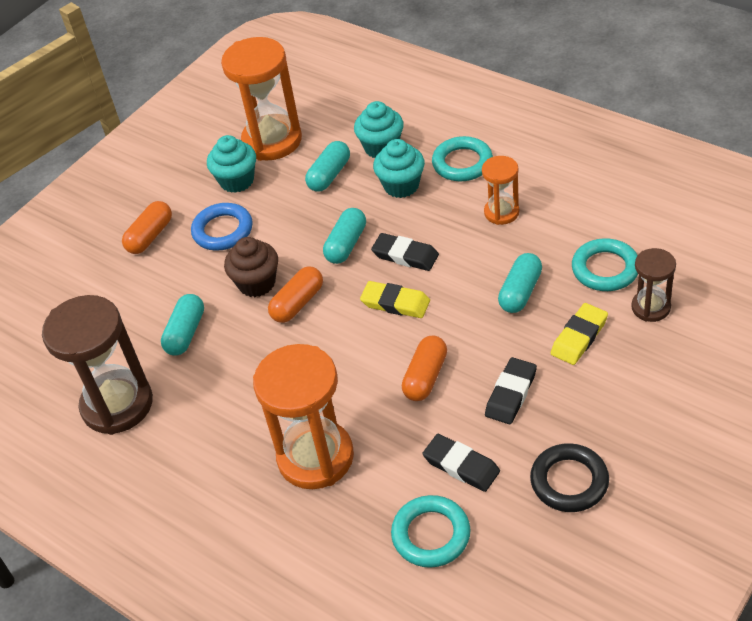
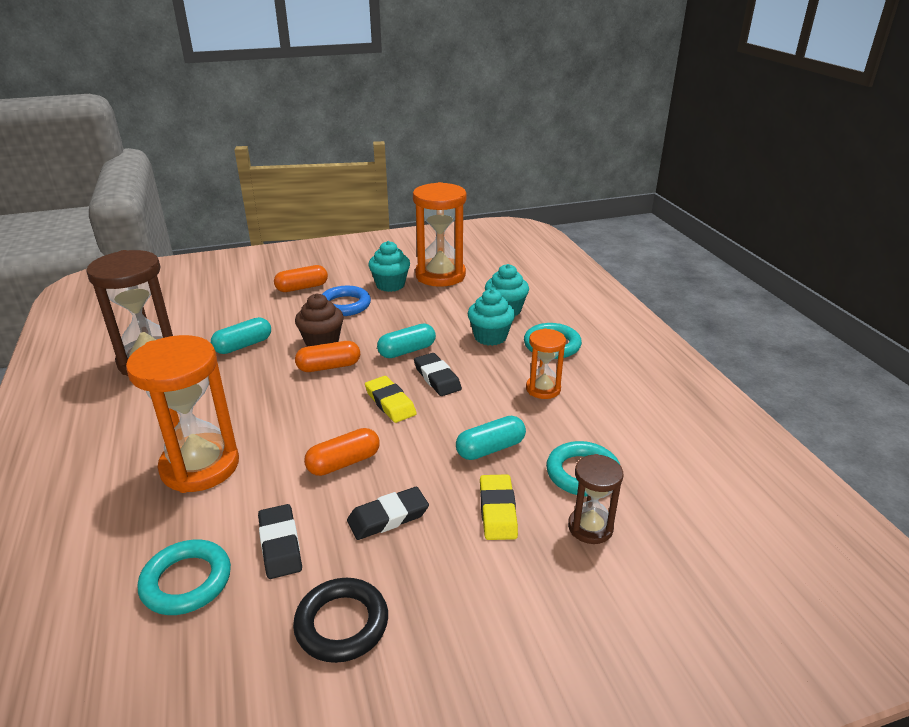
camera: 30 degrees right, 15 degrees down
(329, 175) = (450, 308): turquoise capsule -> none
(579, 337) = (497, 510): yellow eraser -> yellow eraser turned 75 degrees counterclockwise

